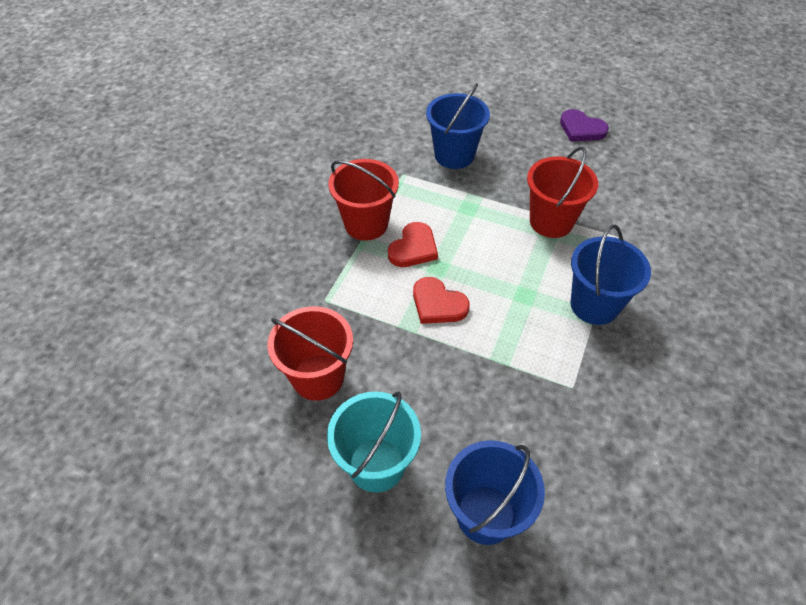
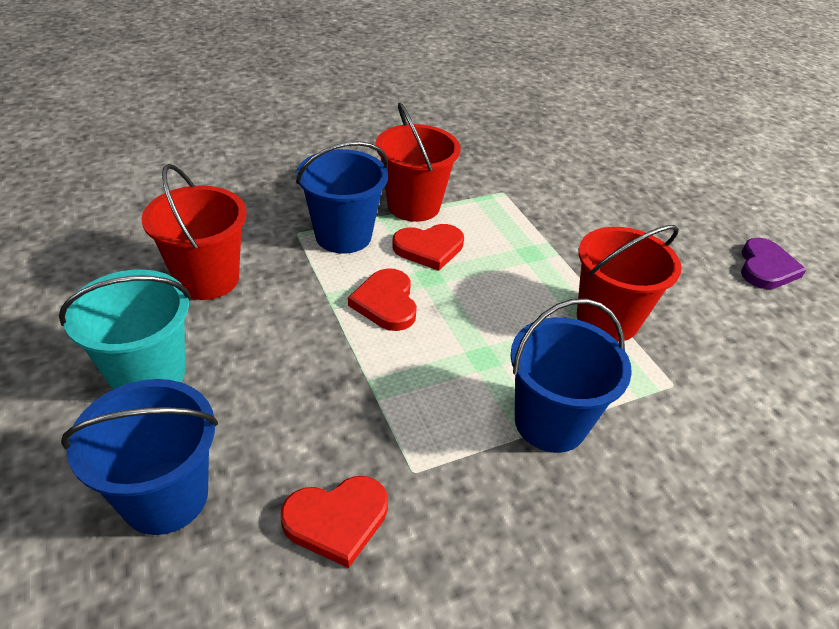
camera: 40 degrees right, 10 degrees down
(454, 155) = (577, 207): blue bucket -> blue bucket (343, 236)
(573, 443) = (337, 520): none -> red heart
(581, 129) = (766, 268): purple heart -> purple heart turned 150 degrees counterclockwise

